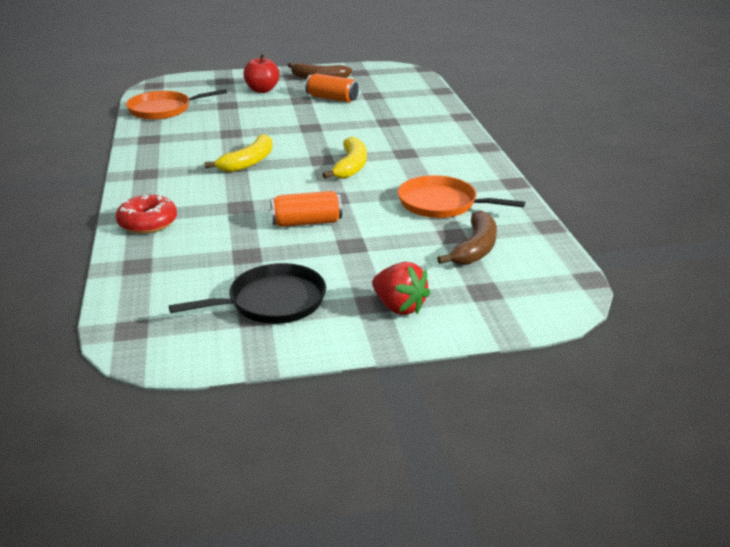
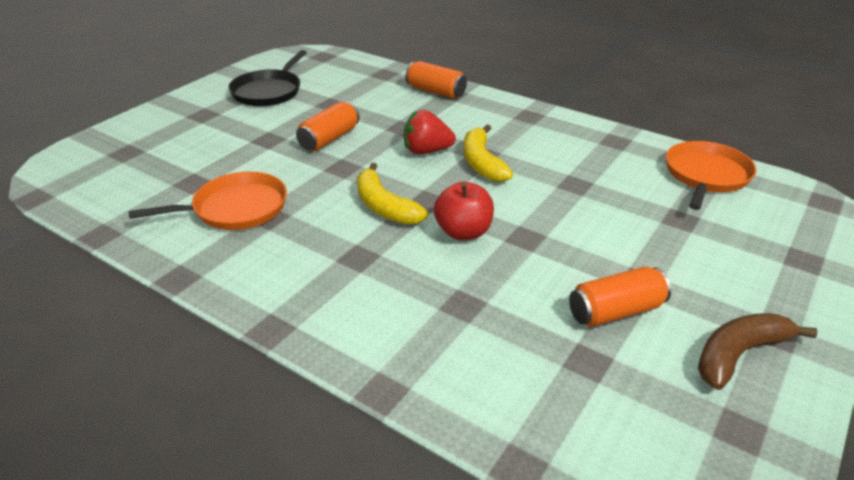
camera: 135 degrees right, 5 degrees up
(148, 223) = (435, 92): red donut -> orange can
(262, 90) = (721, 270): red apple -> red apple (463, 232)
(399, 307) = (181, 119): red strawberry -> red strawberry (426, 151)
(475, 249) = (159, 180): brown banana -> none

